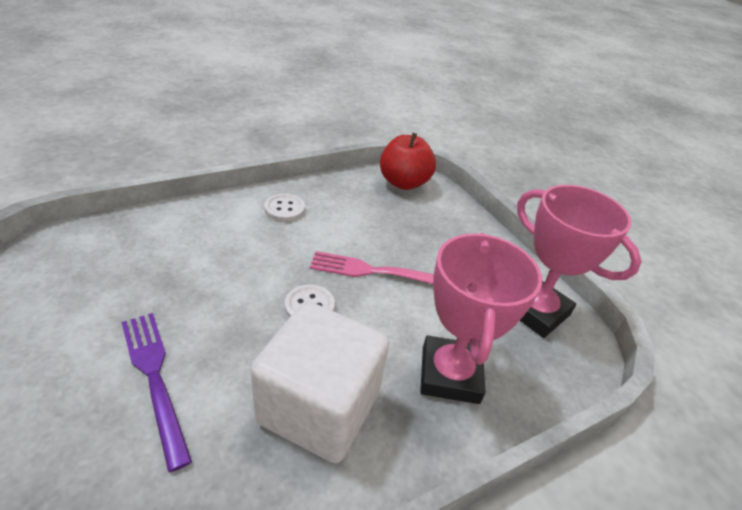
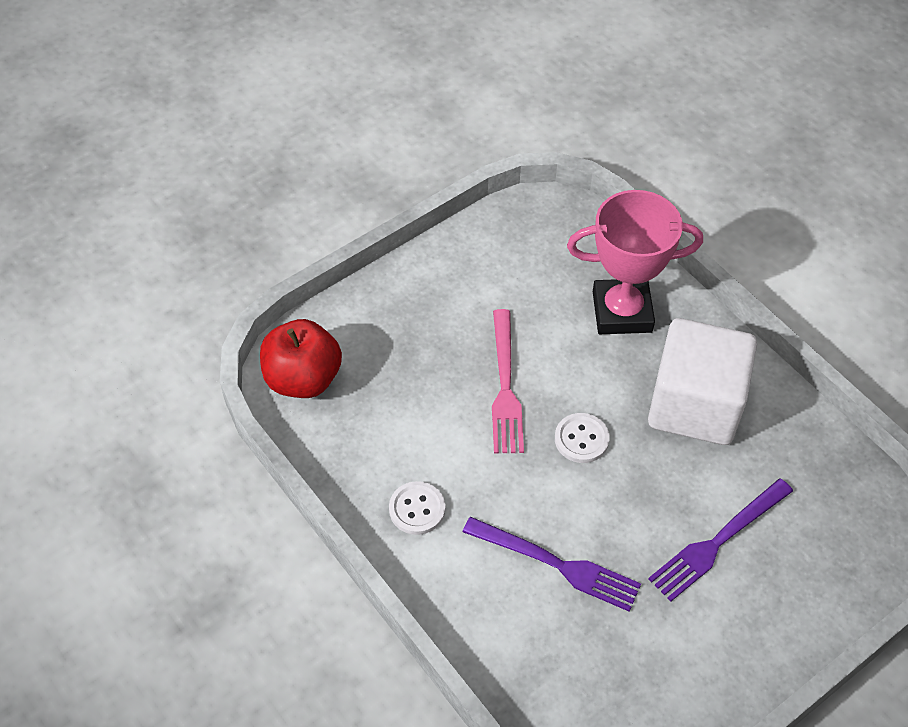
camera: 95 degrees left, 15 degrees up
(201, 264) = (557, 565): none -> purple fork
(536, 311) = (513, 242): pink trophy -> none

